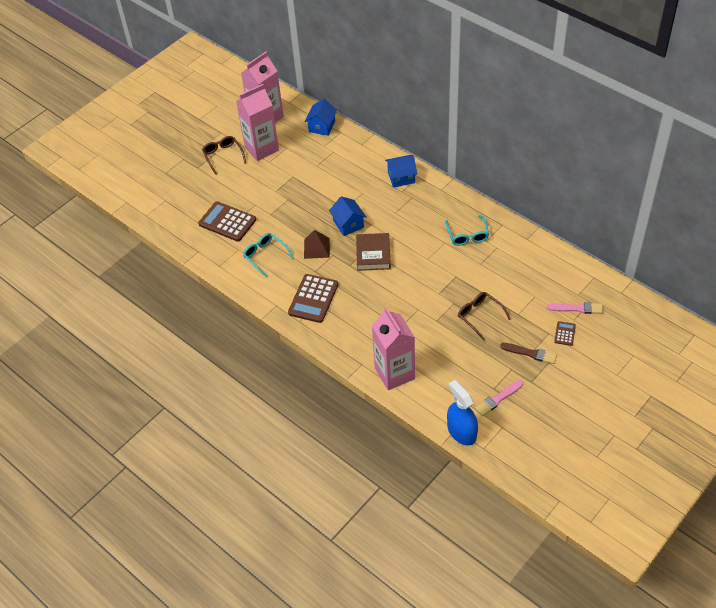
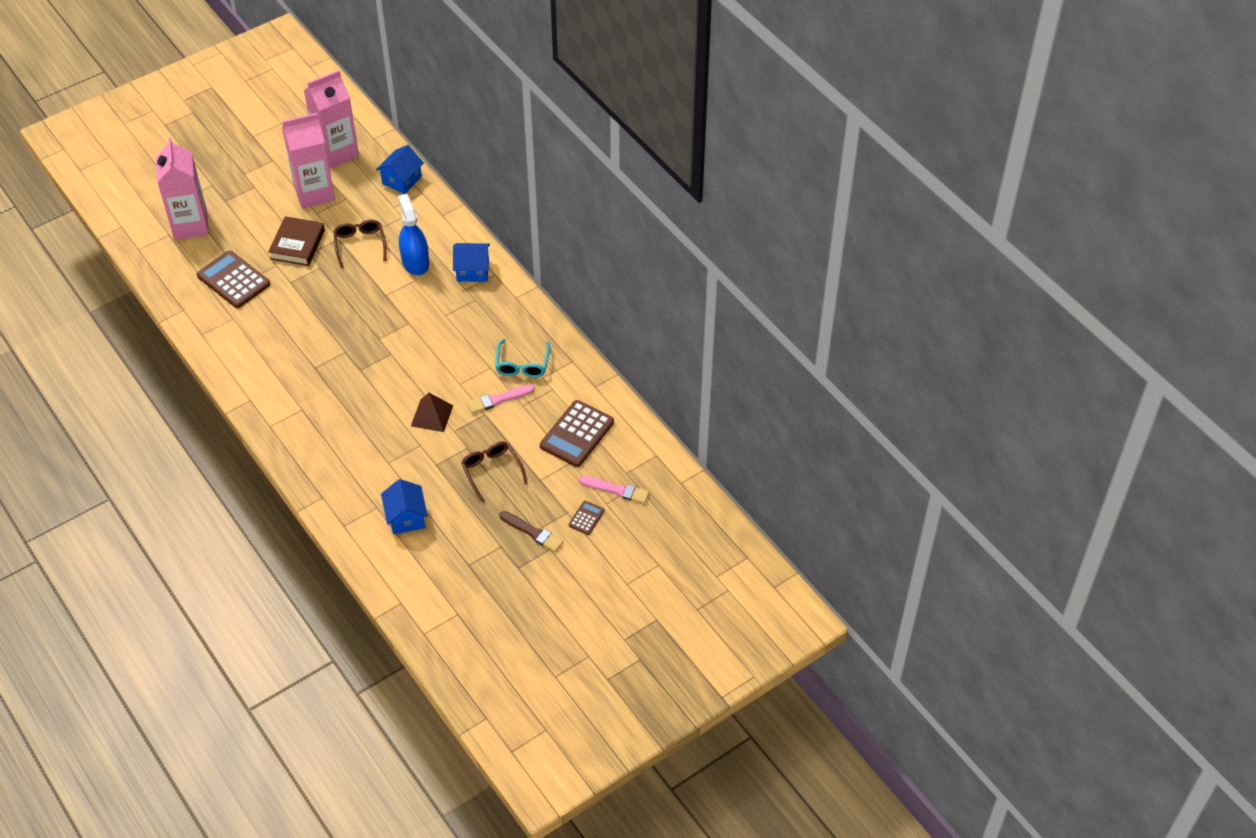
camera: 10 degrees right, 0 degrees up
(223, 156) = (262, 193): brown glasses -> brown glasses (360, 245)
(265, 256) = (262, 335): turquoise glasses -> none
(313, 299) = (298, 402): brown calculator -> brown calculator (577, 434)
(316, 248) = (329, 338): brown pyramid -> brown pyramid (432, 415)
(348, 224) = (381, 316): blue house -> blue house (406, 517)
(373, 254) = (395, 363): brown book -> brown book (297, 245)
(394, 373) = (357, 518): pink carton -> pink carton (190, 225)
(461, 431) = (406, 608): blue spray bottle -> blue spray bottle (415, 262)
(498, 399) = (468, 578): pink brush -> pink brush (498, 399)

